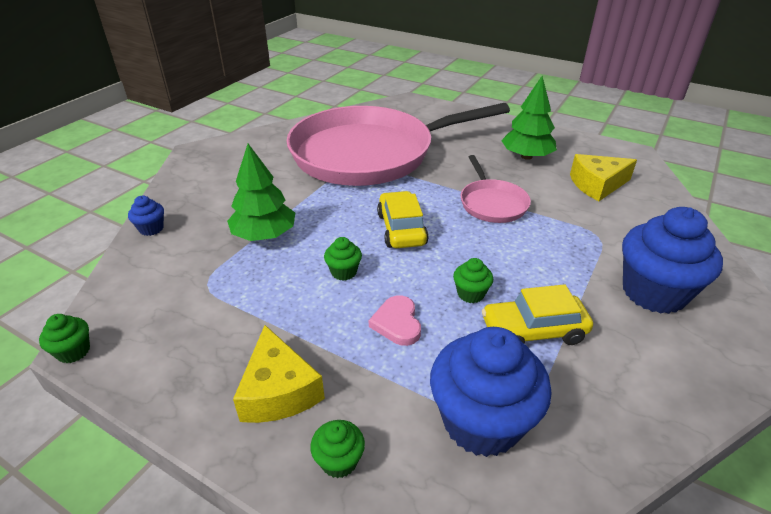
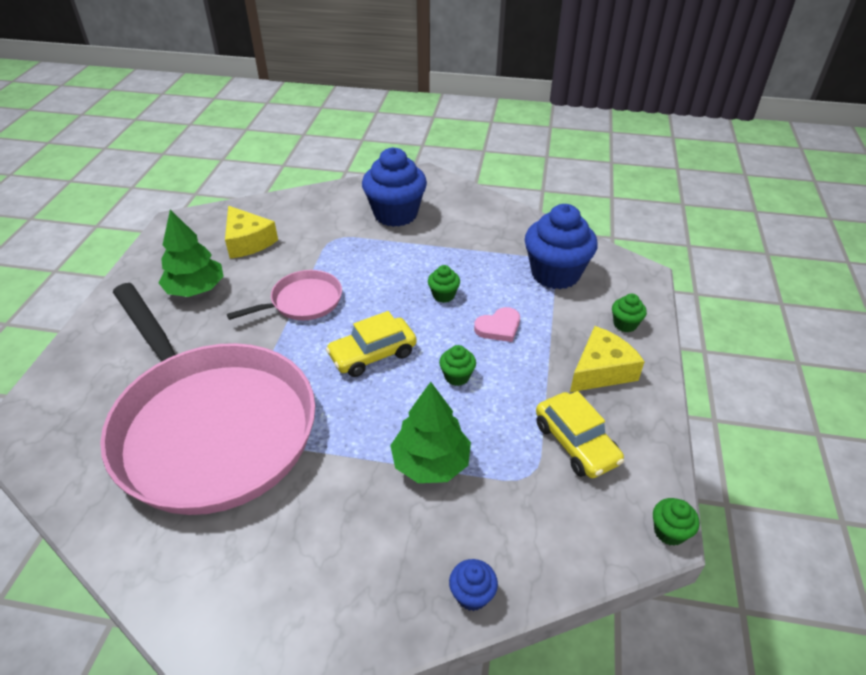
camera: 110 degrees left, 5 degrees up
(533, 331) = (465, 261): yellow car -> yellow car (576, 443)

